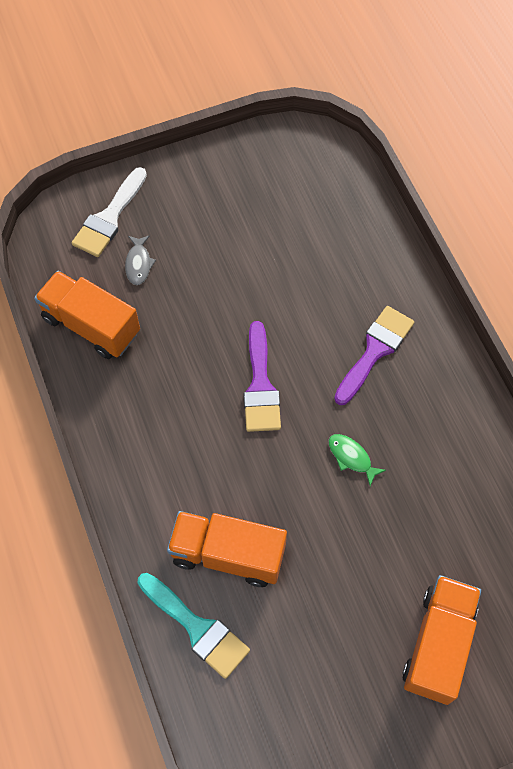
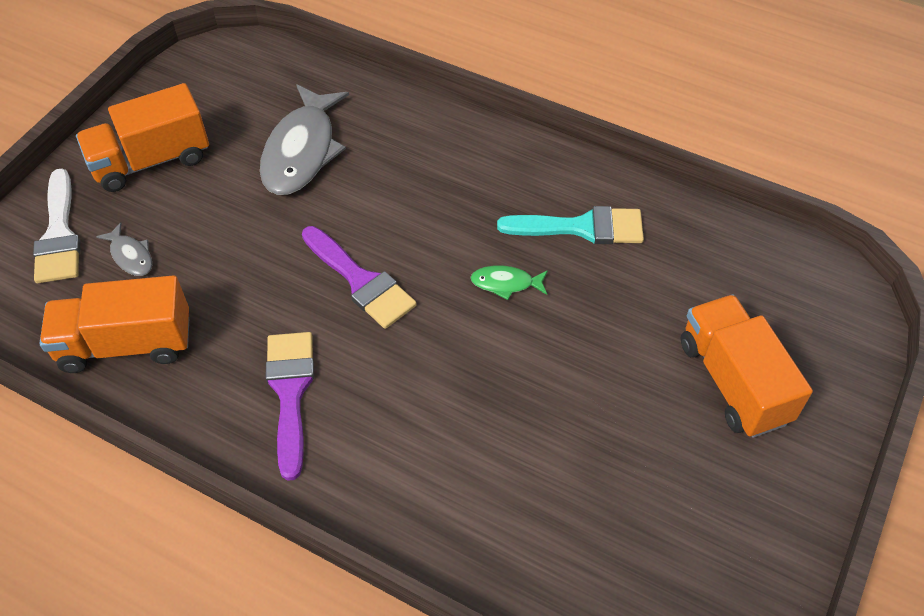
camera: 40 degrees left, 10 degrees down
(197, 628) = (504, 544): turquoise brush -> turquoise brush (581, 227)
(228, 554) = (470, 452): orange truck -> orange truck (151, 160)
(303, 258) = (302, 151): none -> grey fish
(375, 351) = (442, 184): purple brush -> purple brush (290, 393)

